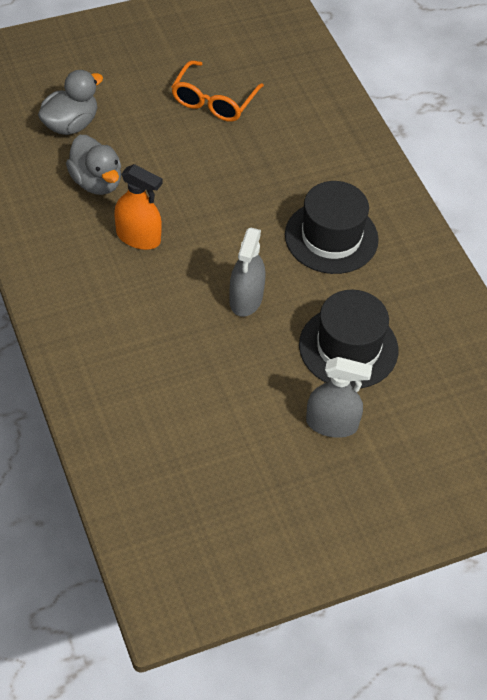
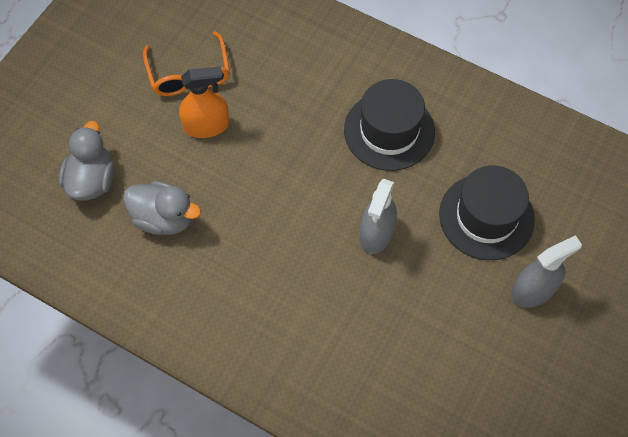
camera: 35 degrees left, 10 degrees up
(138, 237) = (245, 243): orange spray bottle -> orange spray bottle (206, 126)
(246, 299) = (376, 233): grey spray bottle -> grey spray bottle turned 45 degrees clockwise

